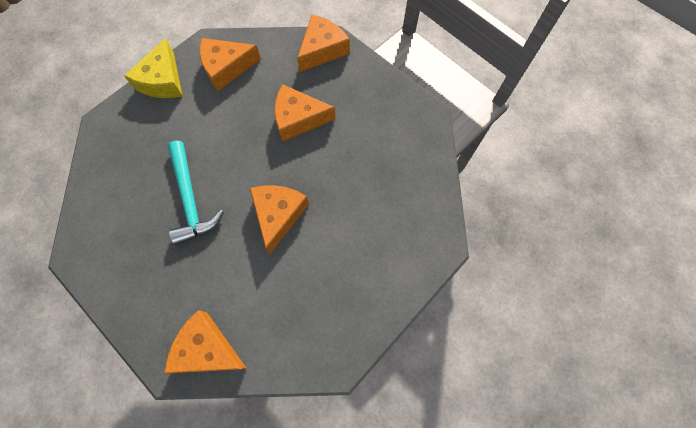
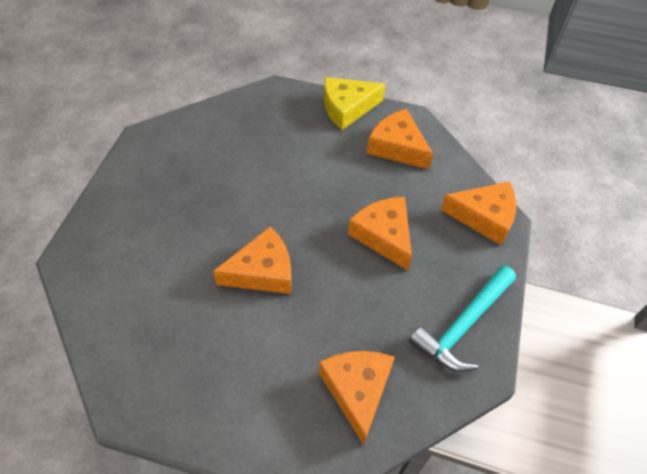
camera: 60 degrees right, 15 degrees down
(190, 199) = (239, 190): turquoise hammer -> turquoise hammer (463, 325)
(207, 349) = (96, 279): orange cheese -> orange cheese (357, 390)

